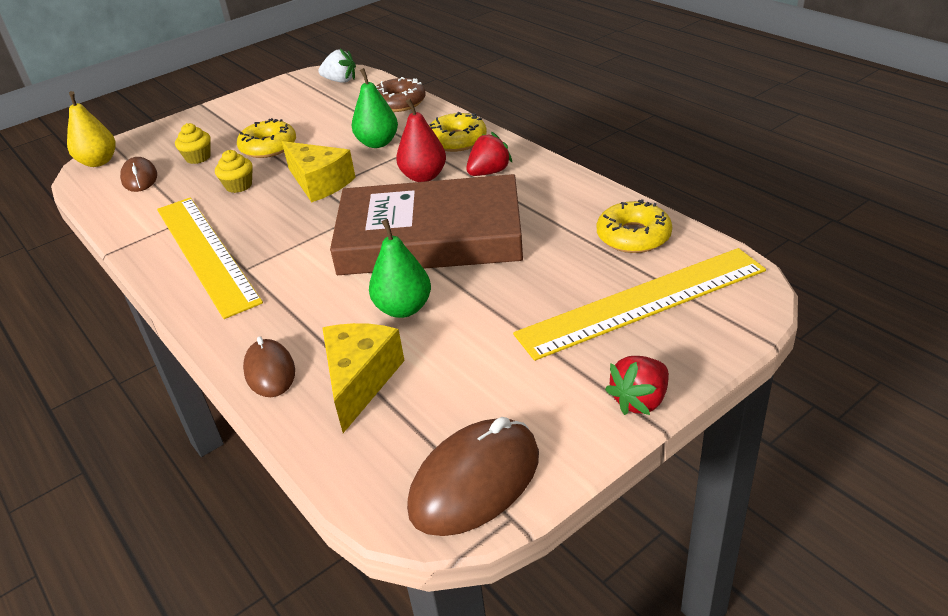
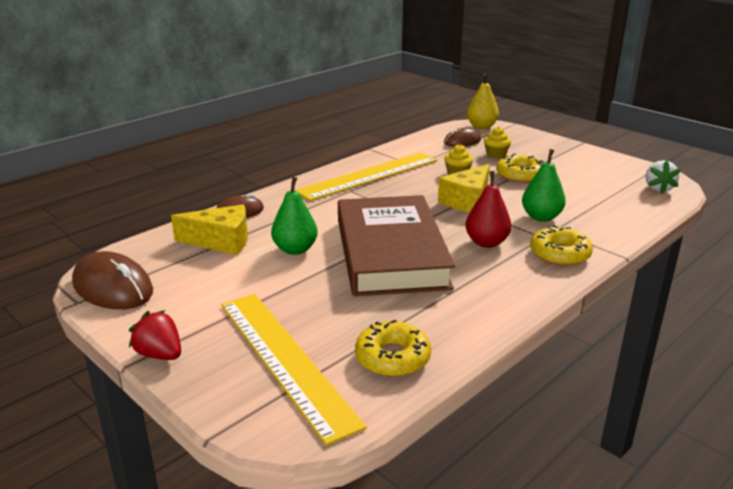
camera: 80 degrees right, 10 degrees down
(399, 102) = (626, 219): brown donut -> none
(489, 172) = (501, 274): red strawberry -> none

